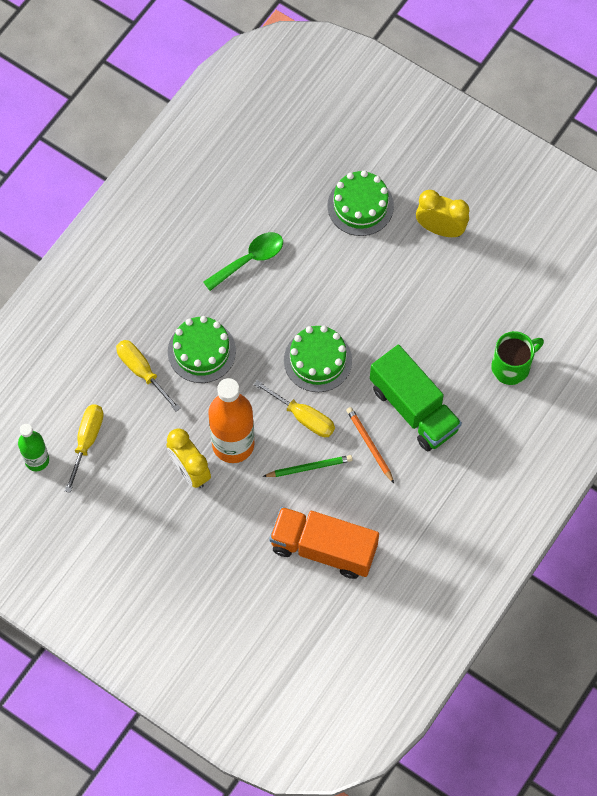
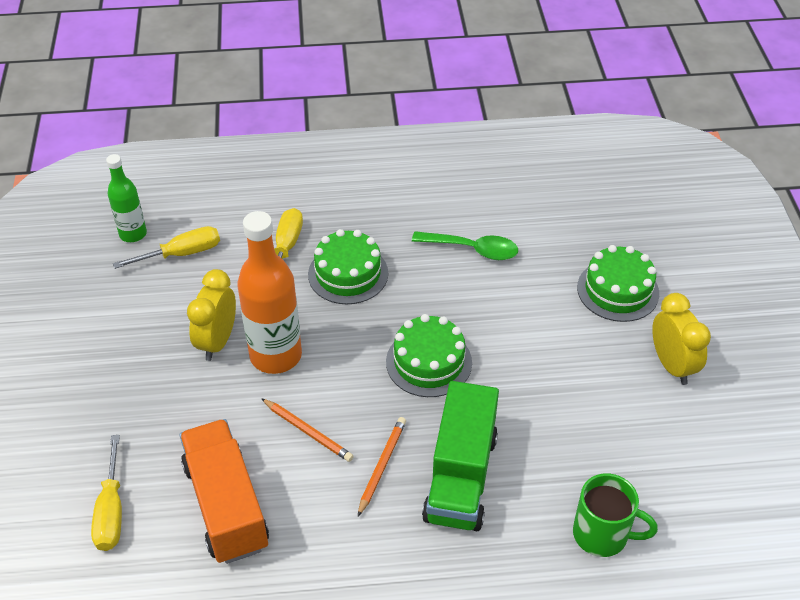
camera: 50 degrees right, 20 degrees down
(303, 417) = (357, 390): yellow screwdriver -> yellow screwdriver (111, 510)
(309, 467) = (307, 431): green pencil -> orange pencil

